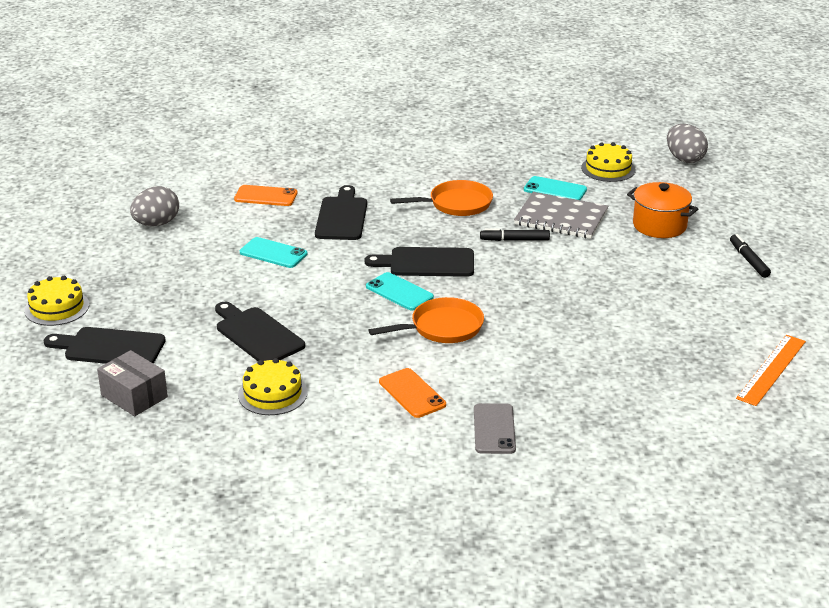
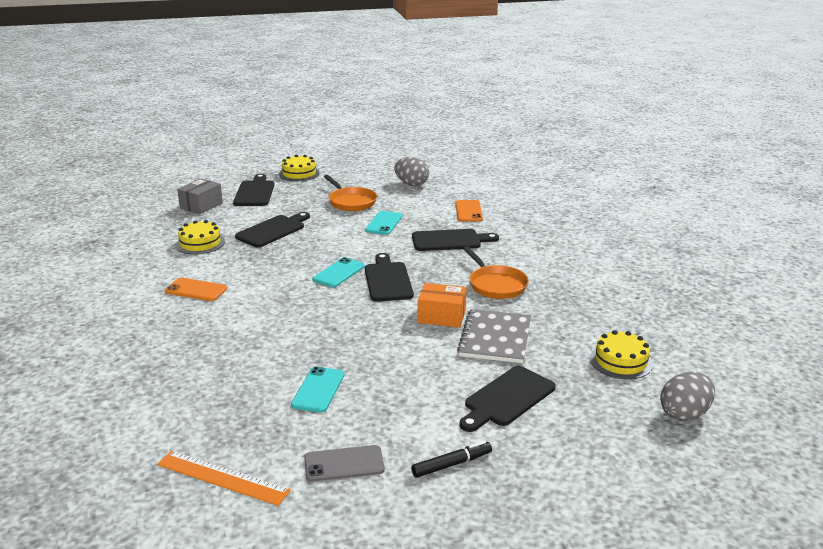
camera: 80 degrees right, 5 degrees down
(412, 393) = (196, 290): orange phone -> orange phone turned 60 degrees clockwise
(442, 327) = (288, 294): orange pan -> orange pan (351, 202)
(494, 429) = (144, 326): grey phone -> grey phone (344, 464)
(514, 240) = (442, 316): black marker -> orange box
(555, 190) = (552, 332): turquoise phone -> turquoise phone (318, 390)
(659, 225) = (507, 398): orange pot -> black cutting board

